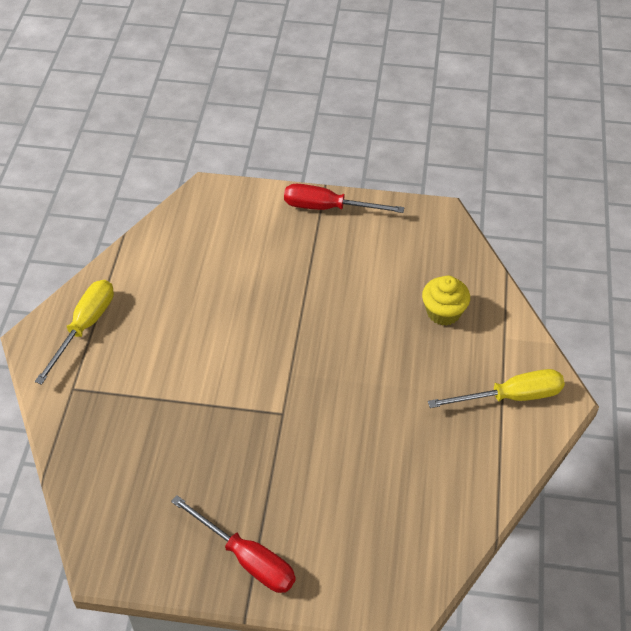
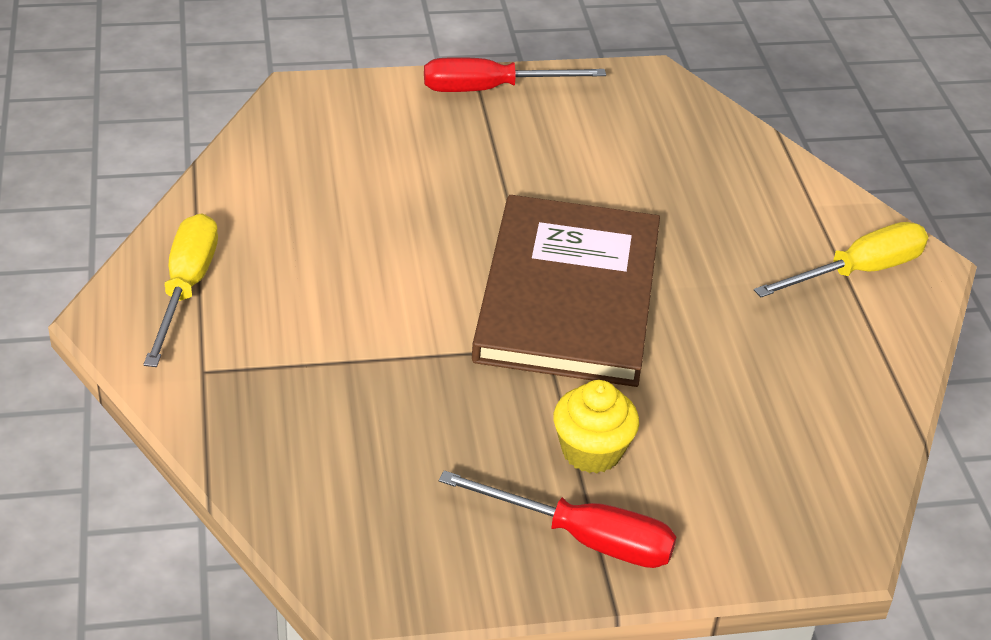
camera: 20 degrees left, 10 degrees down
(312, 378) = (568, 295): none -> brown book
(443, 312) = (715, 188): yellow cupcake -> yellow cupcake (591, 451)

